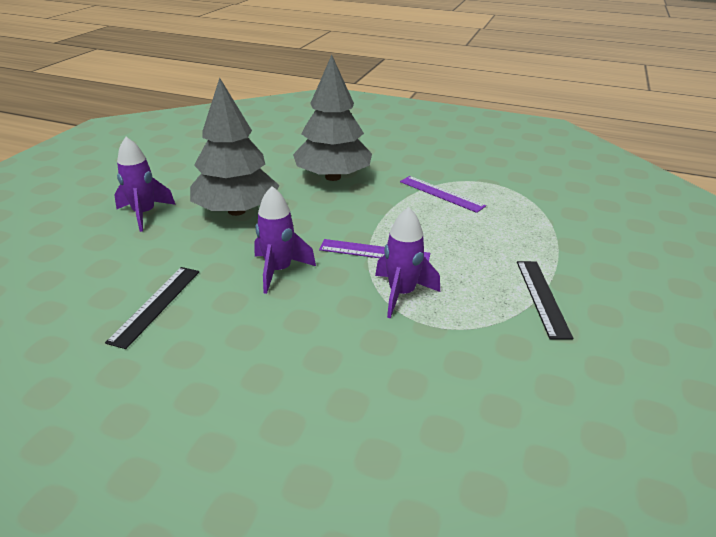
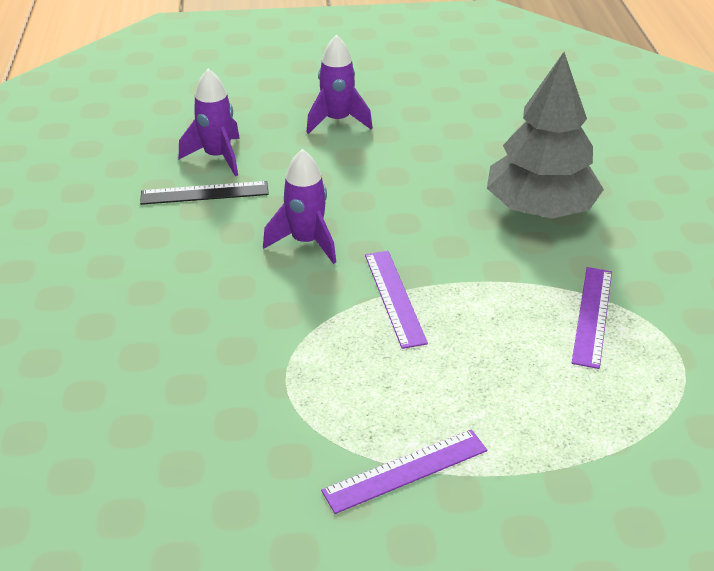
camera: 65 degrees right, 5 degrees up
(236, 211) = (394, 171): grey tree -> none
(401, 294) = (327, 343): purple rocket -> purple rocket (217, 157)
(542, 297) = (405, 470): black ruler -> purple ruler

